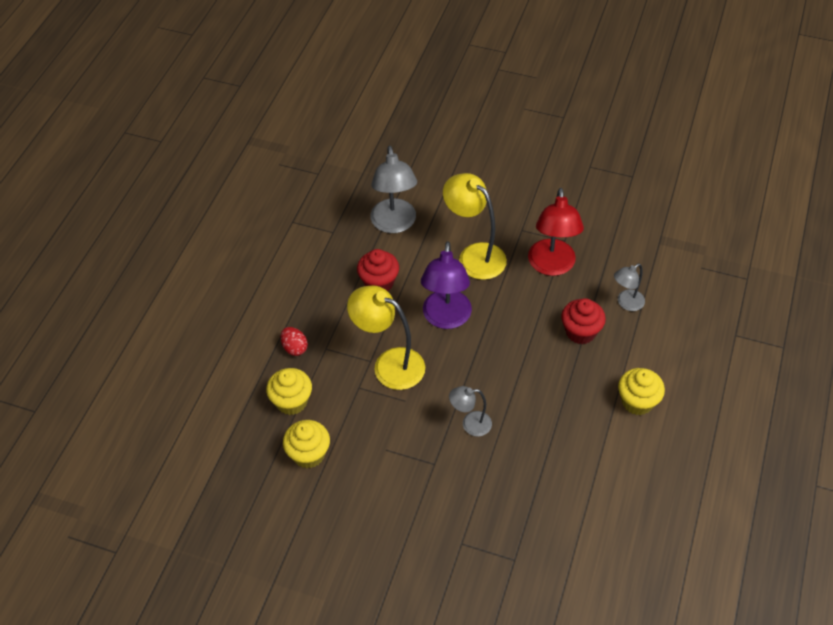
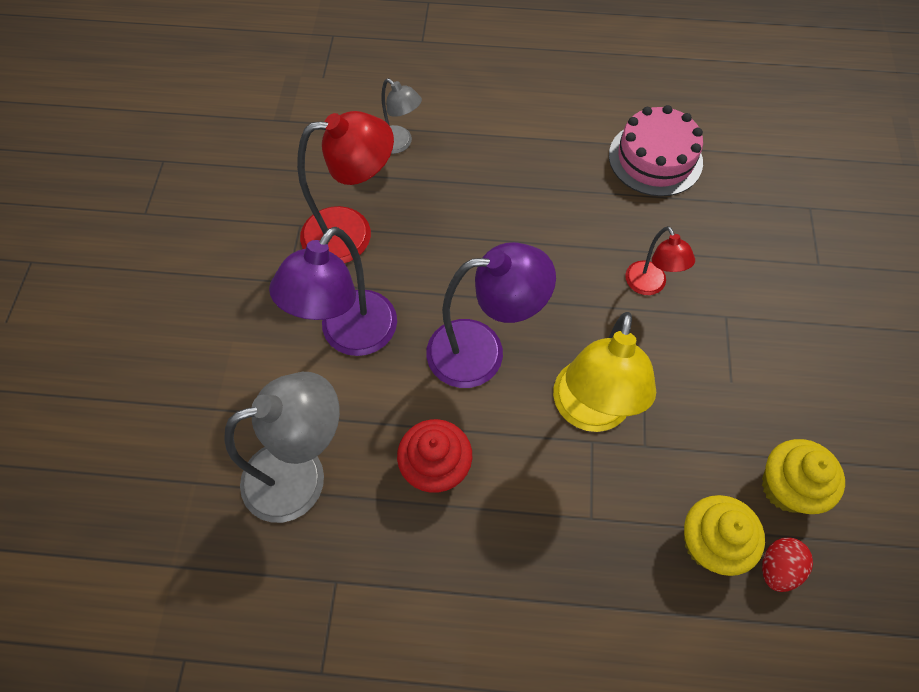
camera: 105 degrees left, 10 degrees up
(295, 348) = (607, 572): red egg -> red egg (777, 568)
(470, 424) = (649, 286): grey lamp -> red lamp
(474, 255) = (350, 336): yellow lamp -> purple lamp
(580, 332) = (460, 186): red cupcake -> none
(584, 464) = (655, 158): none -> pink cake
(637, 402) = (548, 119): yellow cupcake -> none

